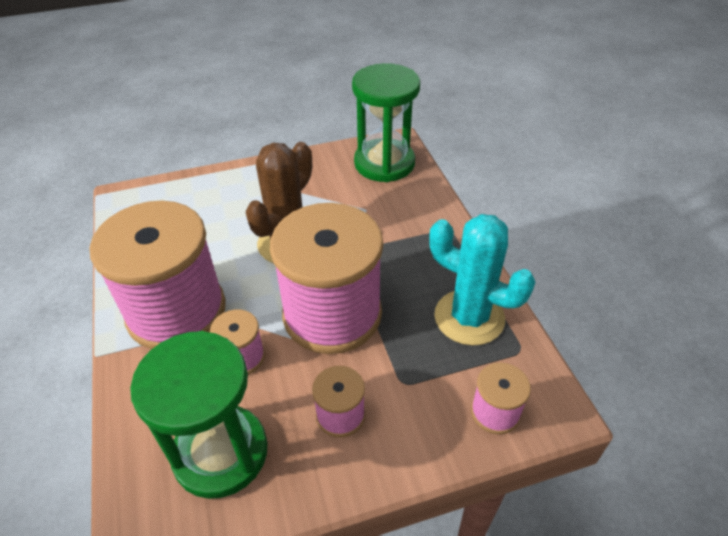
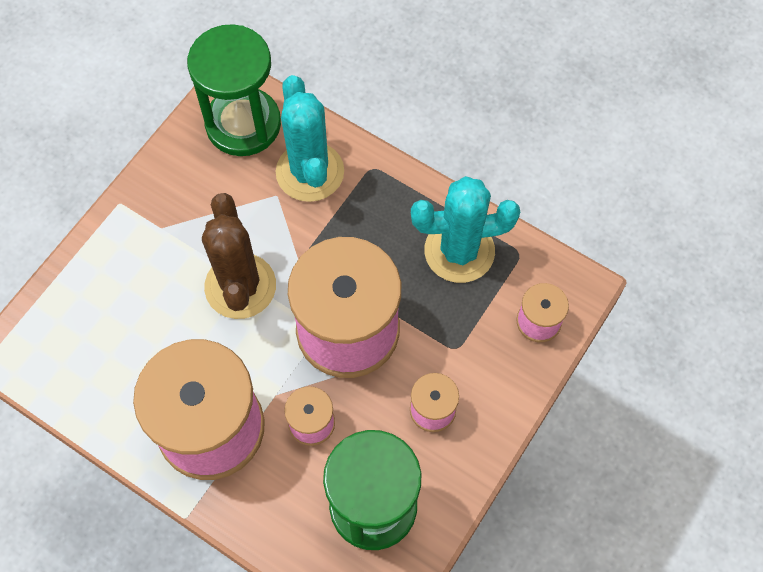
camera: 40 degrees left, 20 degrees up
(402, 209) = (310, 172): none -> turquoise cactus

